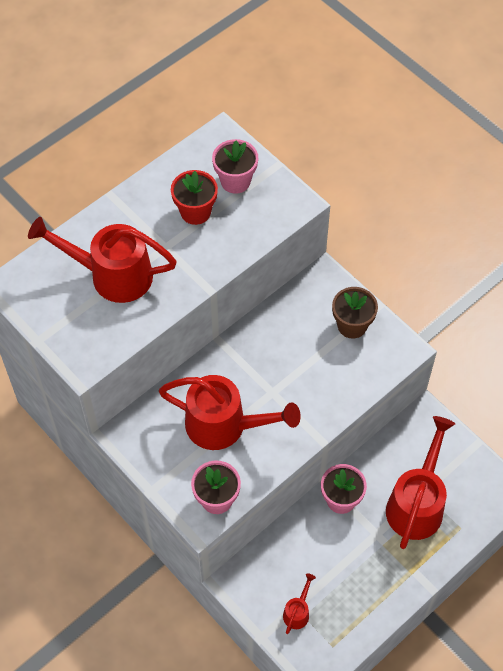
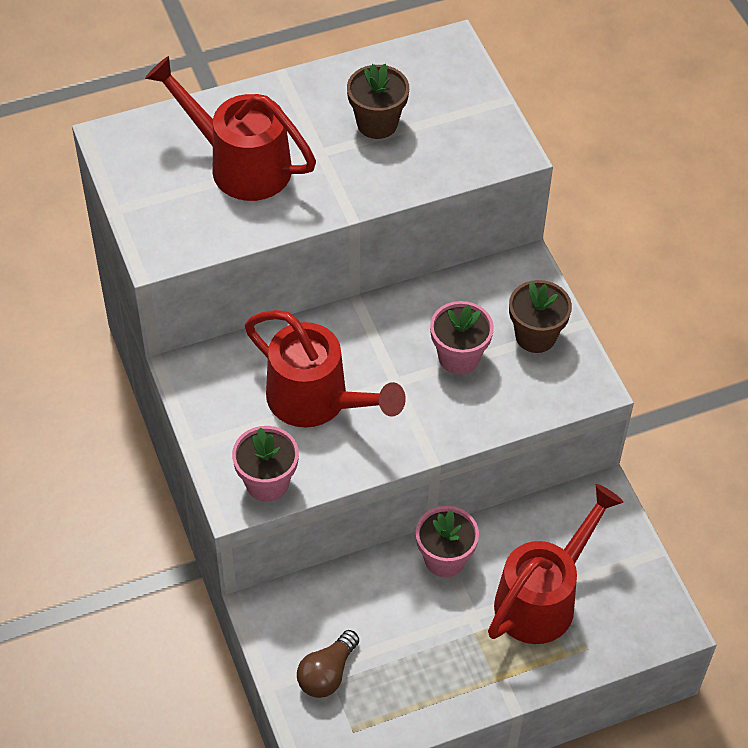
camera: 20 degrees right, 5 degrees down
(195, 212) = (377, 123): red flower pot -> brown flower pot
(235, 181) = (444, 103): pink flower pot -> pink flower pot (459, 357)
(297, 612) = (327, 673): red watering can -> brown light bulb

